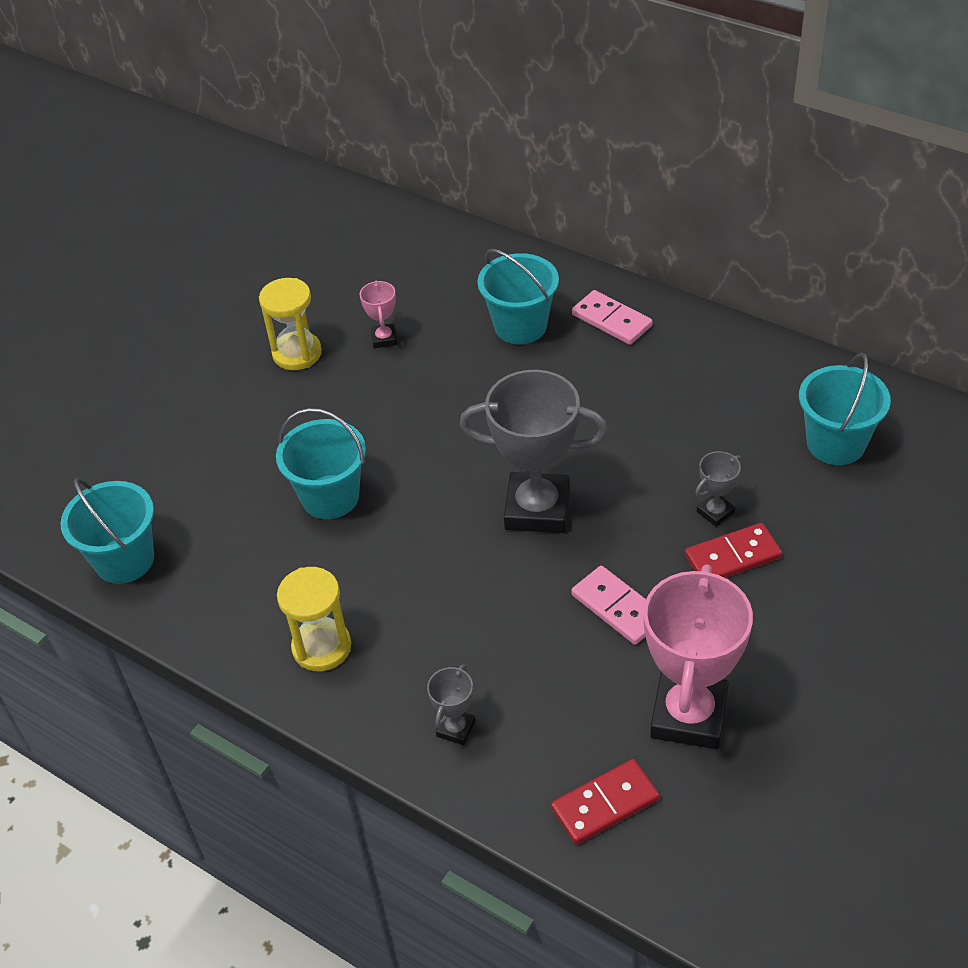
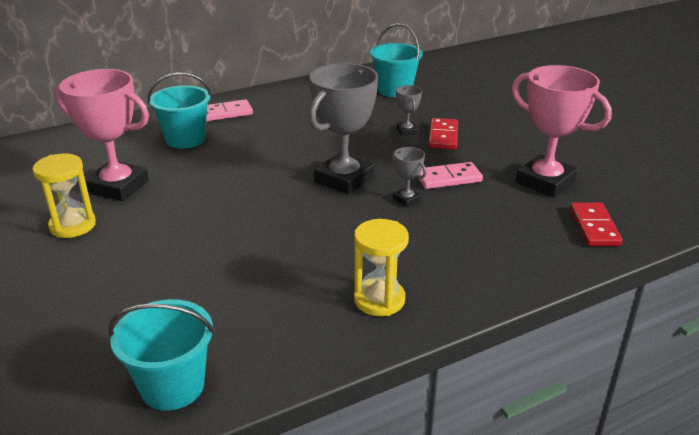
camera: 65 degrees left, 15 degrees down
(330, 497) = (237, 253): turquoise bucket -> none
(384, 338) = (118, 187): pink trophy -> pink trophy, size x2.23
(455, 728) = (500, 263): grey trophy -> grey trophy (407, 199)

